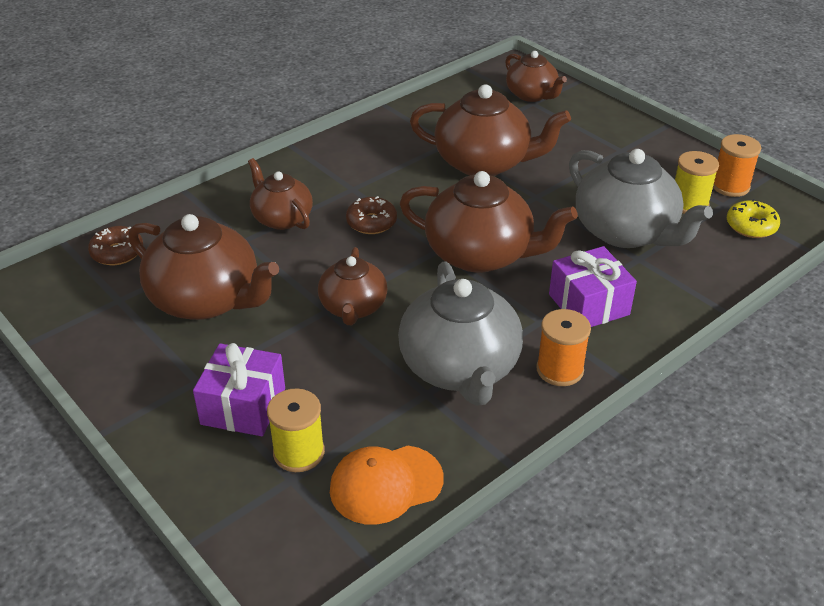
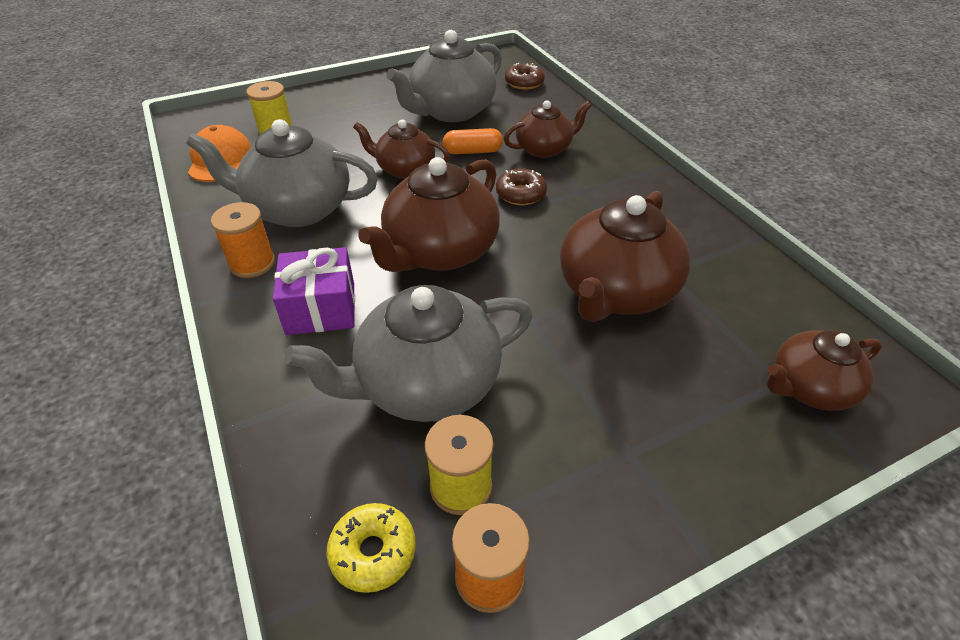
camera: 105 degrees right, 5 degrees up
(207, 300) = (451, 111): brown teapot -> grey teapot
(243, 406) = (333, 117): purple gift -> none
(300, 265) = (472, 151): none -> orange capsule

